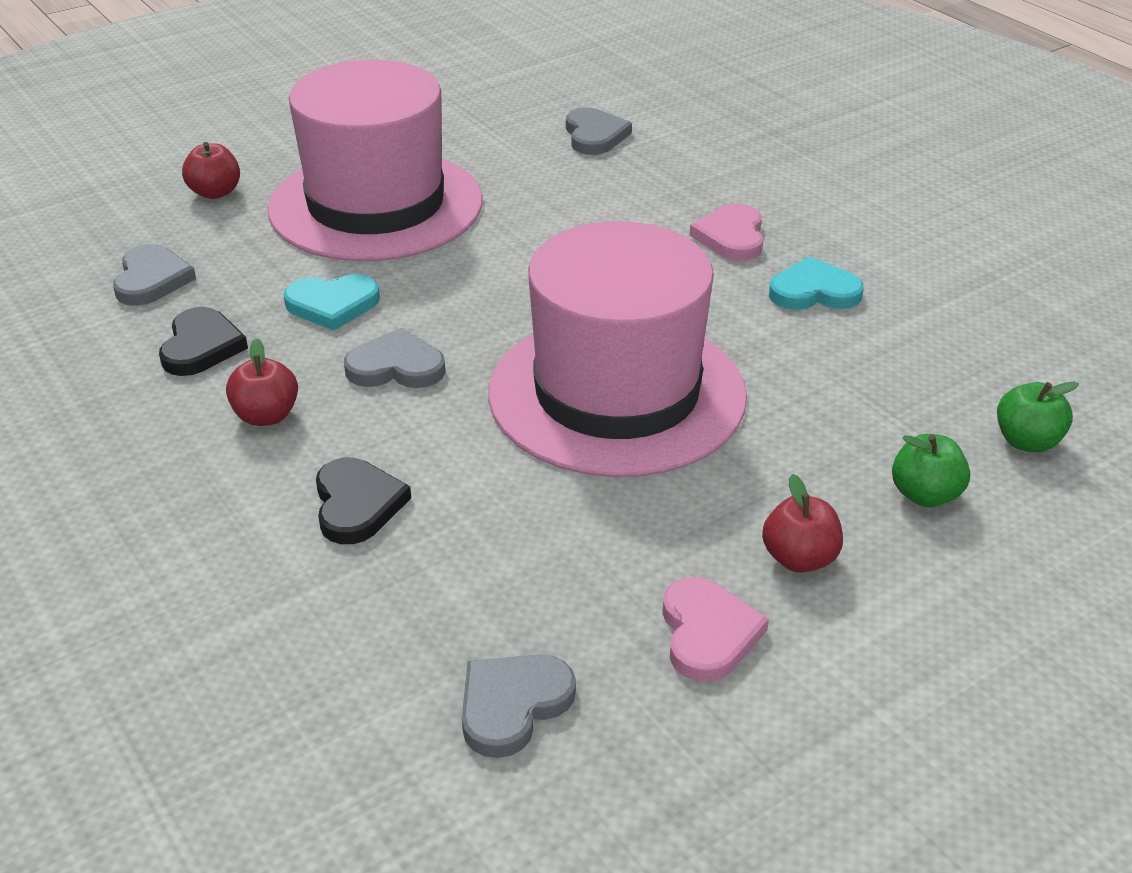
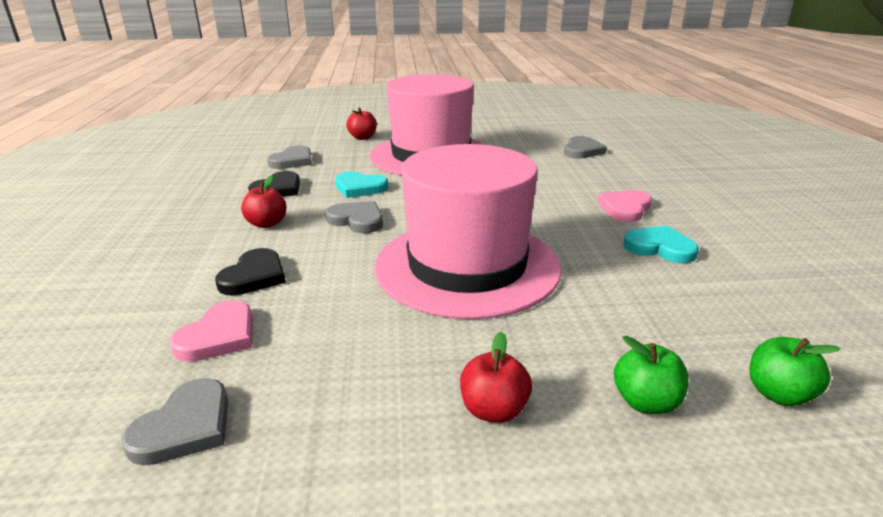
camera: 30 degrees right, 10 degrees down
(512, 705) = (185, 427): grey heart -> grey heart turned 135 degrees clockwise
(708, 633) = (368, 436): pink heart -> pink heart (219, 336)

